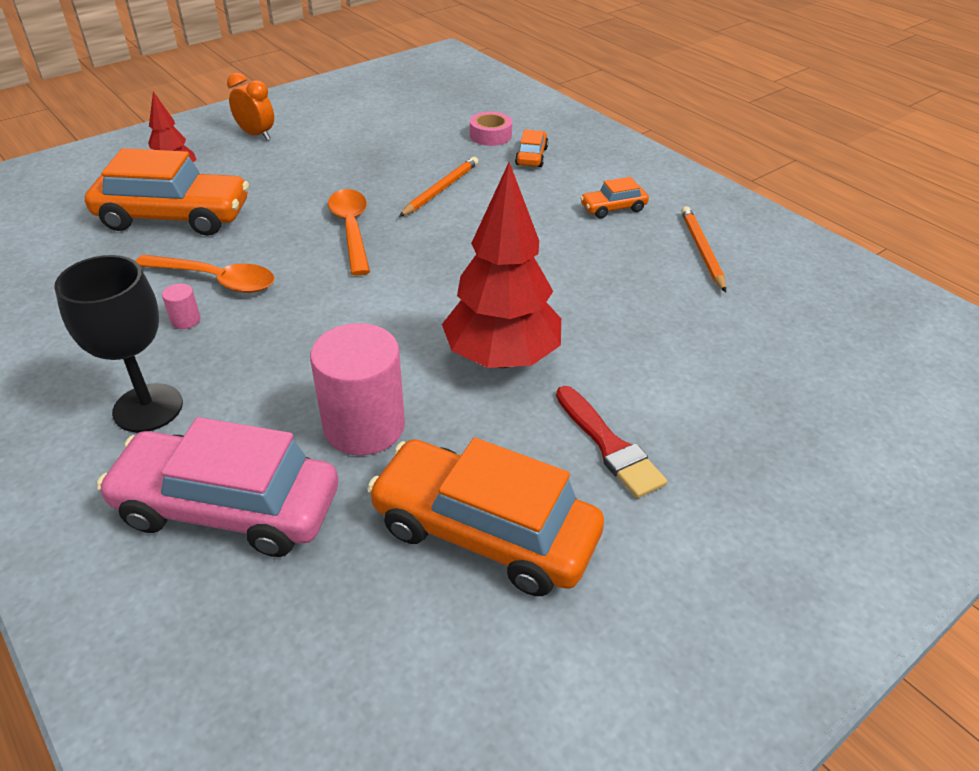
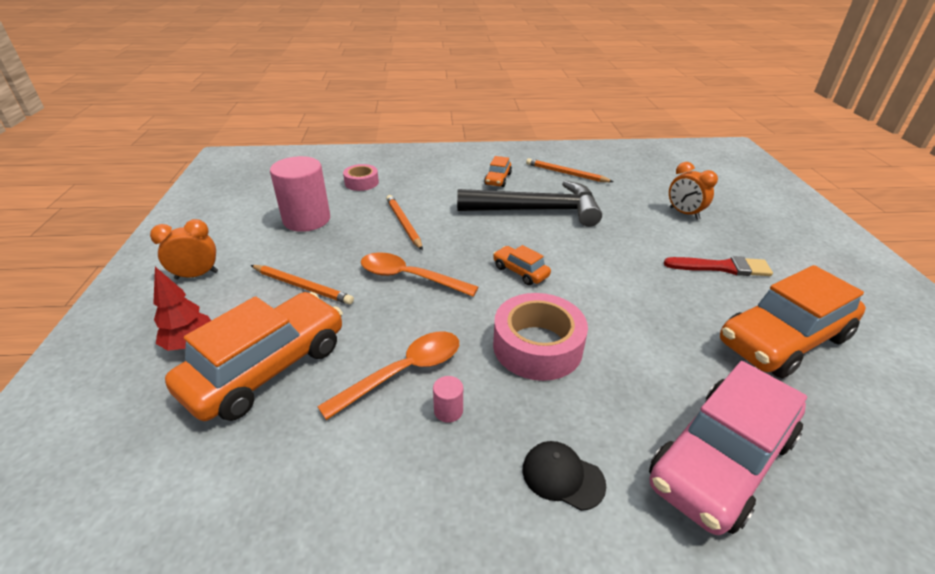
camera: 55 degrees left, 5 degrees down
(148, 408) = (562, 476): black goblet -> black cap
(285, 184) = (302, 286): none -> orange pencil
(310, 341) = (537, 346): none -> pink tape
(364, 426) = (657, 354): pink cylinder -> pink cylinder (307, 220)
(502, 358) = (618, 272): red tree -> none
(531, 156) = (407, 180): orange car -> orange car (520, 271)
(573, 259) = (537, 210): none -> black hammer
(724, 380) = (684, 213): none -> orange clock

